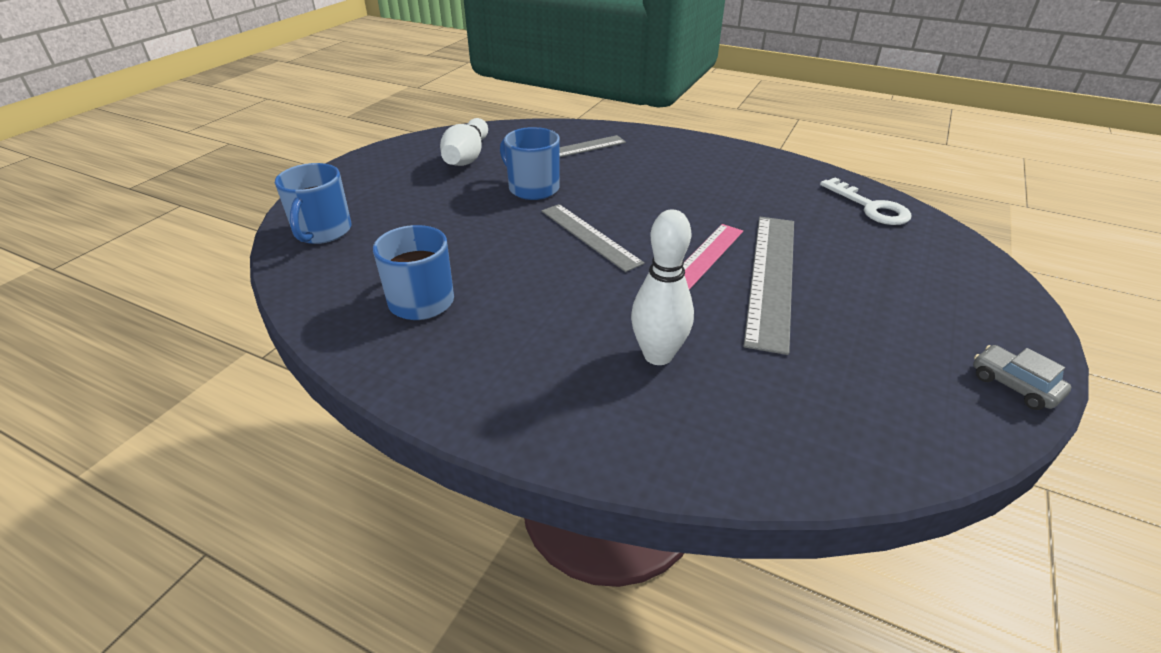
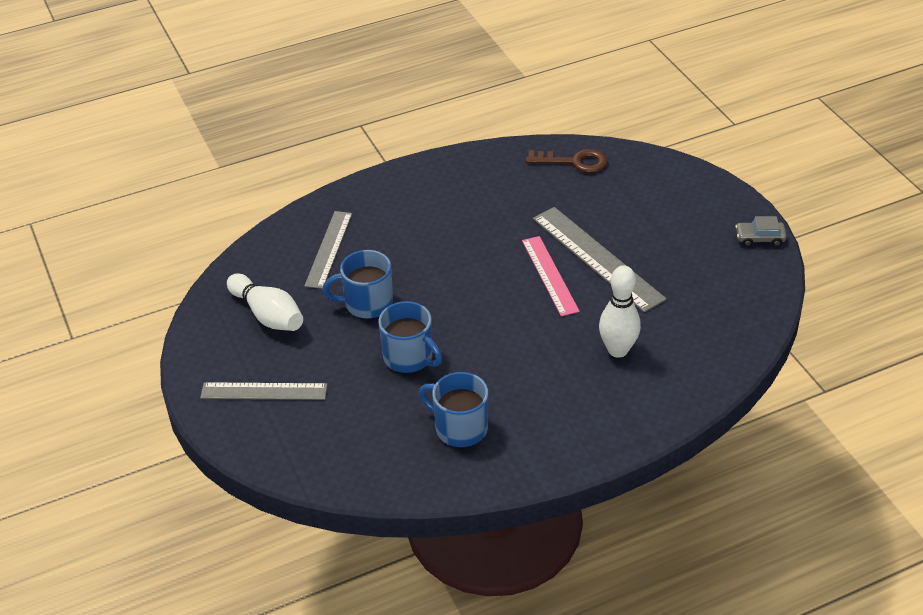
camera: 50 degrees left, 5 degrees up
(322, 231) = (305, 448): blue mug -> blue mug (409, 357)
(589, 236) = (467, 310): grey ruler -> grey ruler (264, 391)
(870, 207) = (574, 162): white key -> brown key

